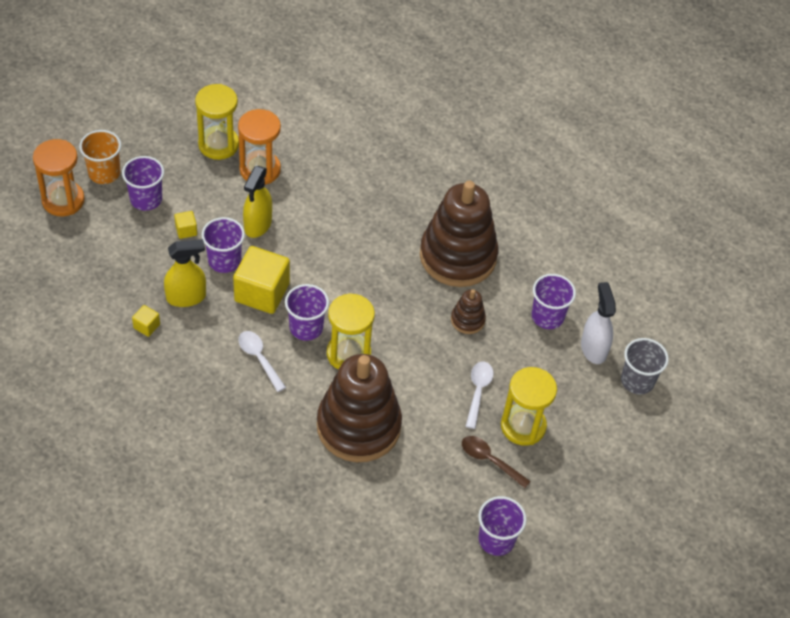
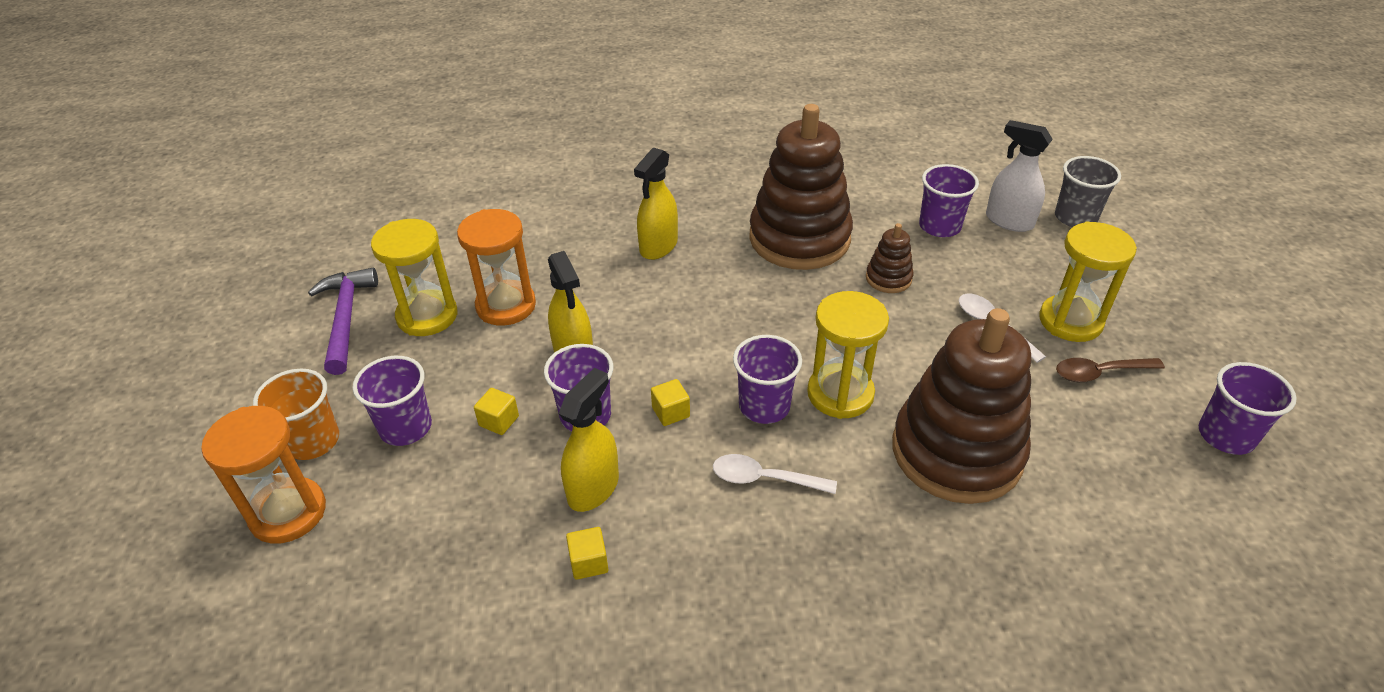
camera: 40 degrees left, 10 degrees down
(182, 115) = (346, 318): none -> purple hammer
(262, 292) = (670, 412): yellow cube -> yellow cube, size x0.44
(377, 197) = (658, 246): none -> yellow spray bottle

